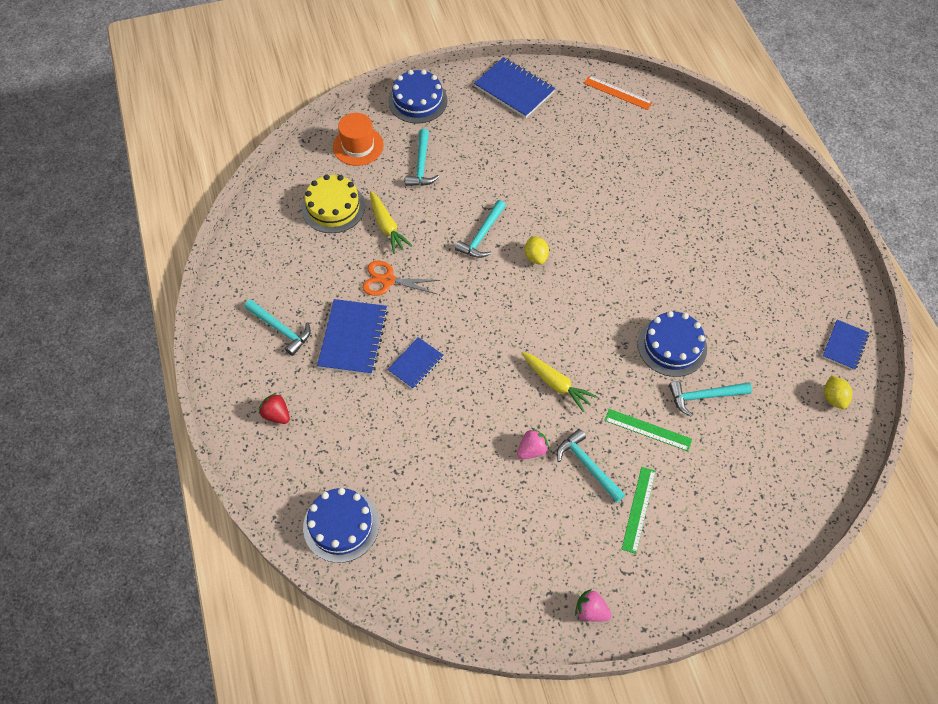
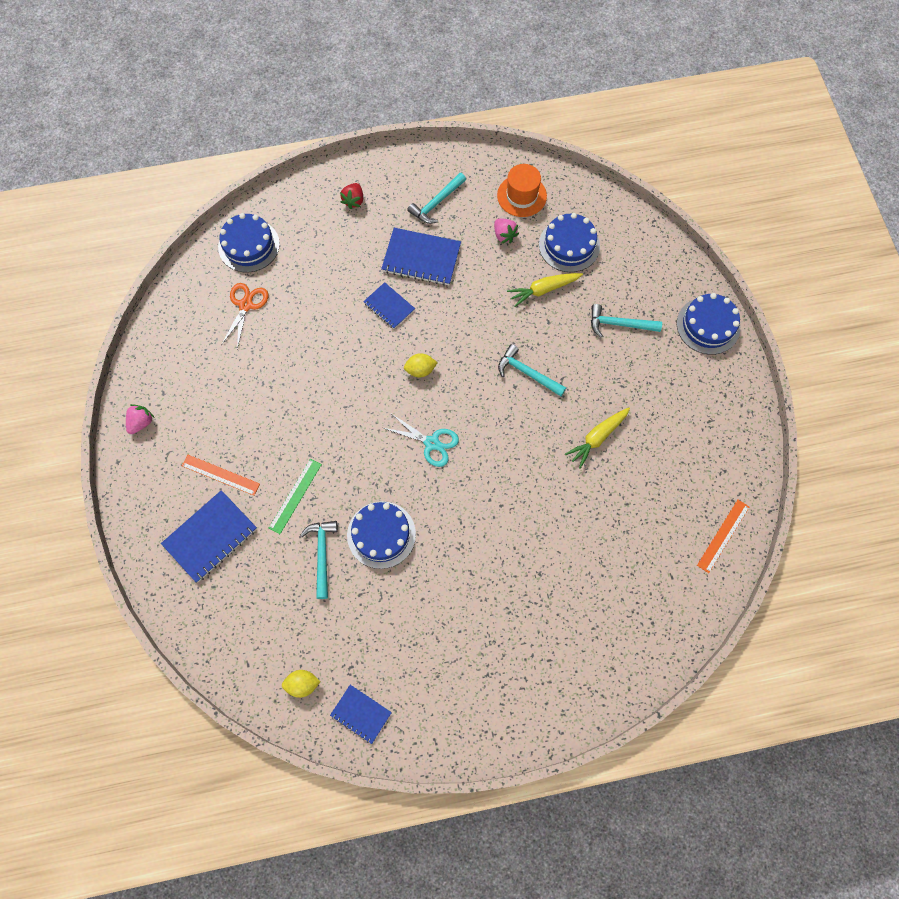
camera: 95 degrees right, 10 degrees up
(276, 415) = (354, 201): red strawberry -> red strawberry turned 150 degrees clockwise
(333, 207) = (569, 245): yellow cake -> blue cake
(358, 146) = (646, 268): orange hat -> orange hat (521, 196)
(388, 280) = (481, 288): orange scissors -> orange scissors (245, 305)
(514, 89) = (726, 423): blue notebook -> blue notebook (210, 537)
(532, 450) = (291, 393): pink strawberry -> pink strawberry (504, 235)
(536, 257) = (498, 420): yellow lemon -> yellow lemon (420, 370)
(556, 384) = (353, 422): yellow carrot -> yellow carrot (597, 438)
(568, 311) = (431, 443): none -> turquoise scissors
(587, 466) = (268, 438): turquoise hammer -> none
(639, 509) = (220, 475): green ruler -> orange ruler

